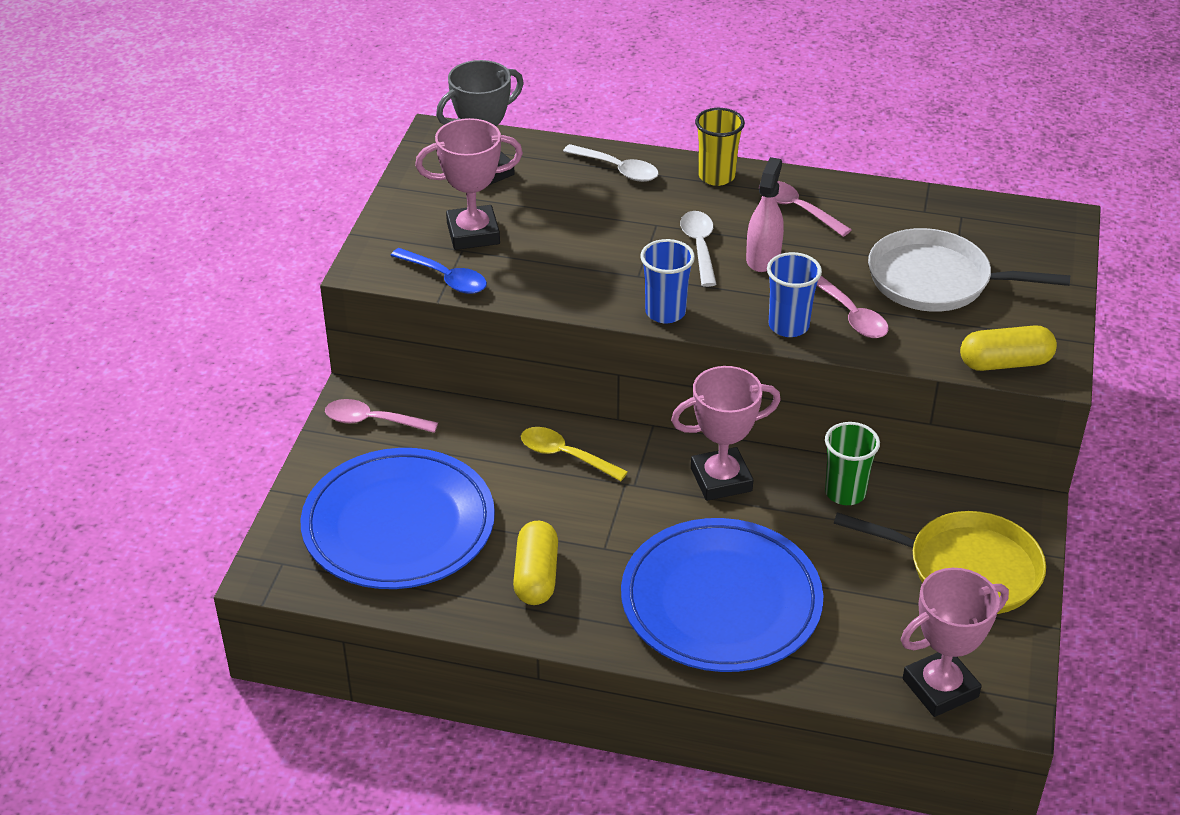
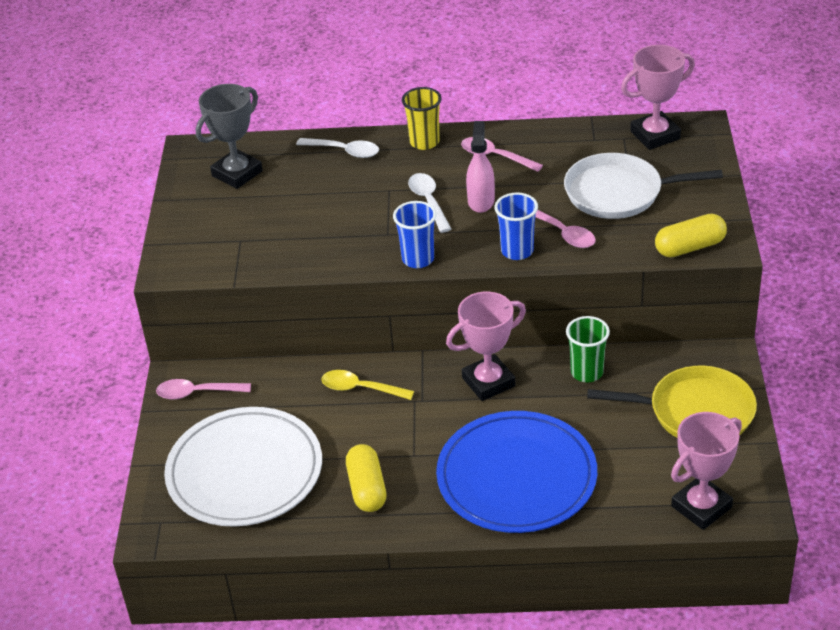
camera: 10 degrees left, 0 degrees up
(398, 525) = (245, 472): blue plate -> white plate
(445, 278) = (234, 266): blue spoon -> none
(473, 233) = (245, 225): pink trophy -> pink trophy (655, 135)

